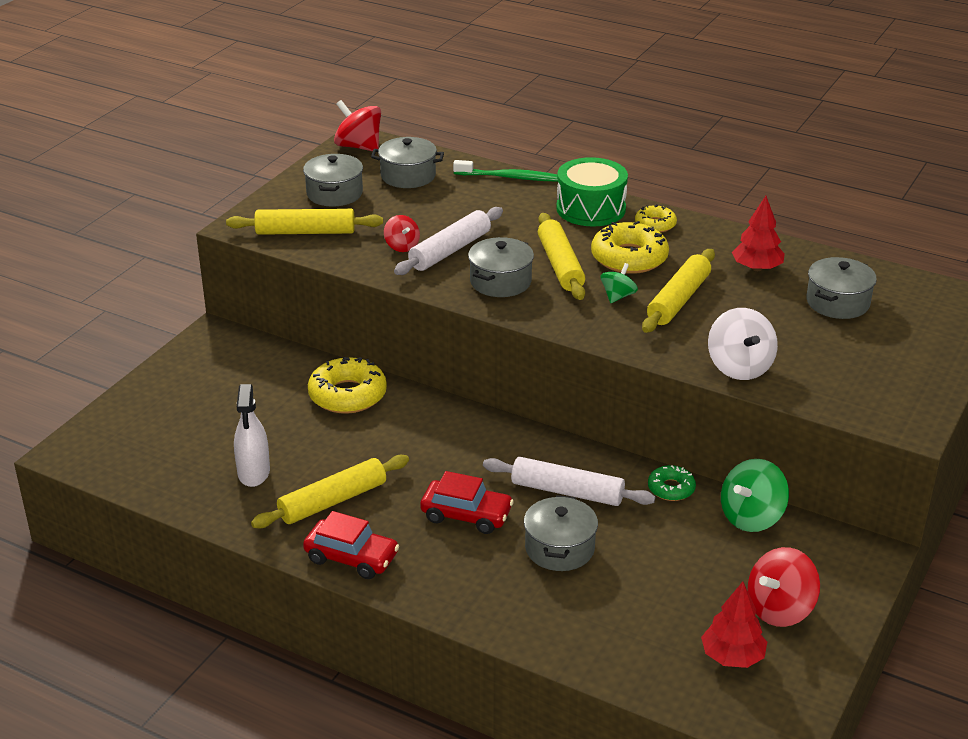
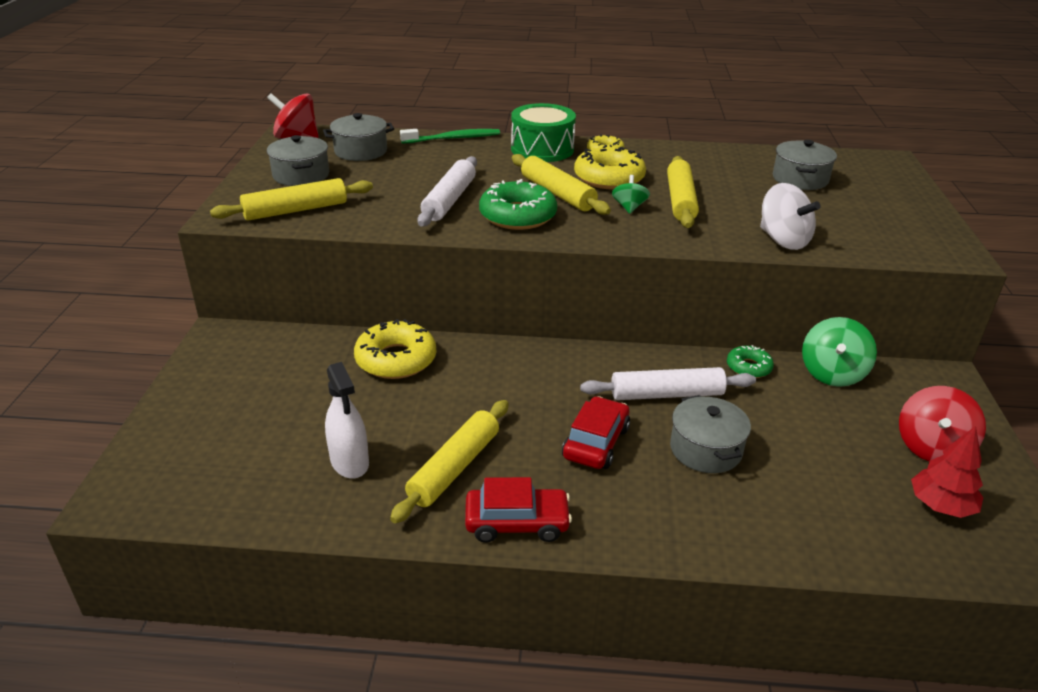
camera: 25 degrees left, 0 degrees up
(402, 246) = (401, 205): red spinning top -> none
(466, 515) = (596, 443): red car -> red car turned 60 degrees counterclockwise
(500, 282) = (517, 216): grey pot -> green donut
(757, 268) = (715, 167): red tree -> none

